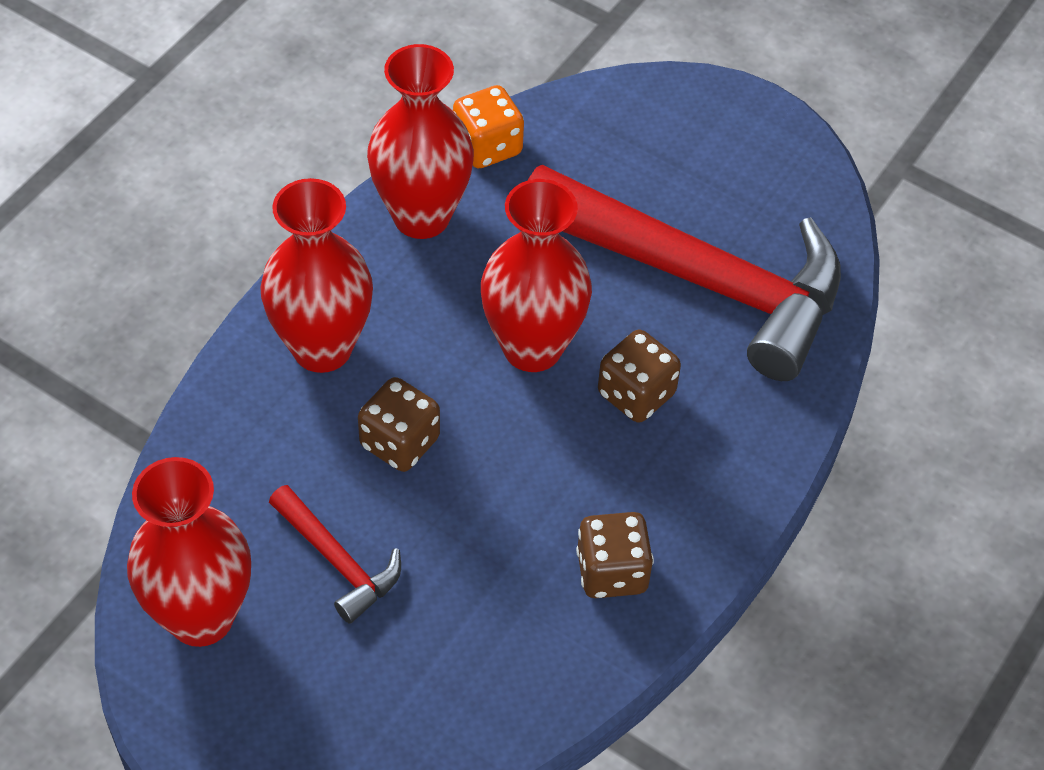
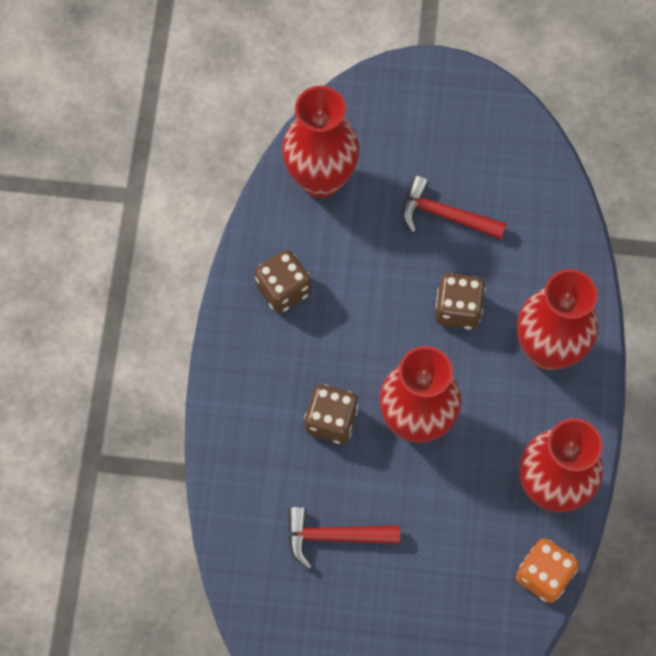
camera: 155 degrees right, 15 degrees up
(201, 617) = (498, 145): red vase -> red vase (321, 179)
(700, 279) = (334, 536): red hammer -> red hammer, size x0.44

